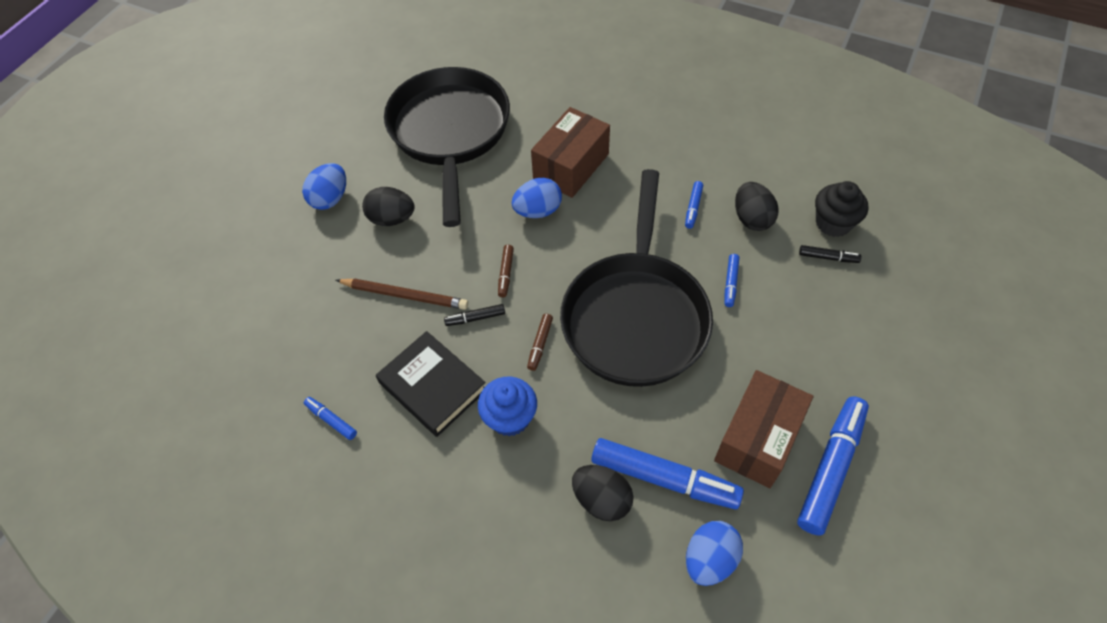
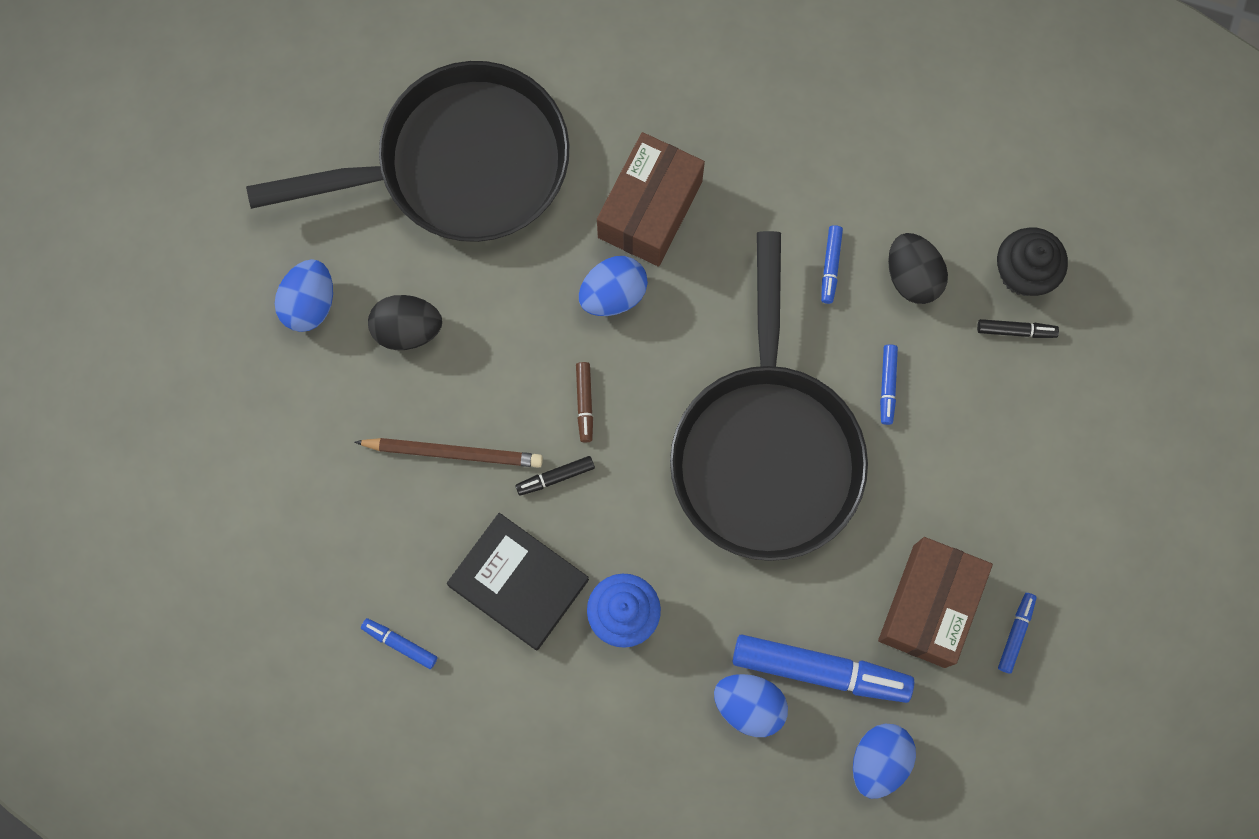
camera: 10 degrees left, 20 degrees up
(450, 133) = (460, 164): black pan -> black pan turned 90 degrees clockwise
(540, 344) = (646, 507): brown marker -> none
(601, 500) = (749, 705): black egg -> blue egg
(830, 468) = (1015, 633): blue marker -> blue marker, size x0.46

